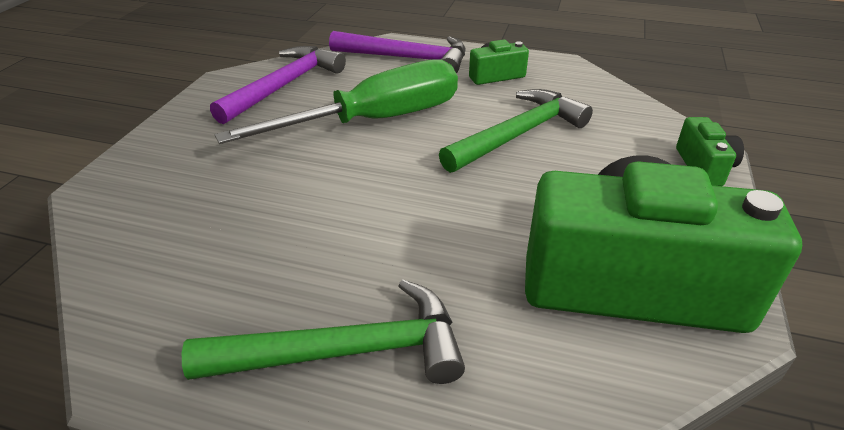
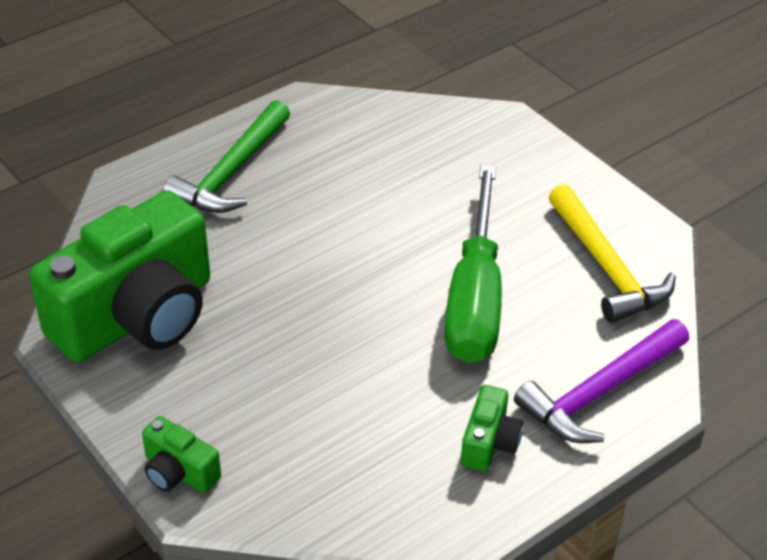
camera: 125 degrees right, 5 degrees up
(285, 86) = (606, 267): purple hammer -> yellow hammer
(519, 134) = (356, 381): green hammer -> none

